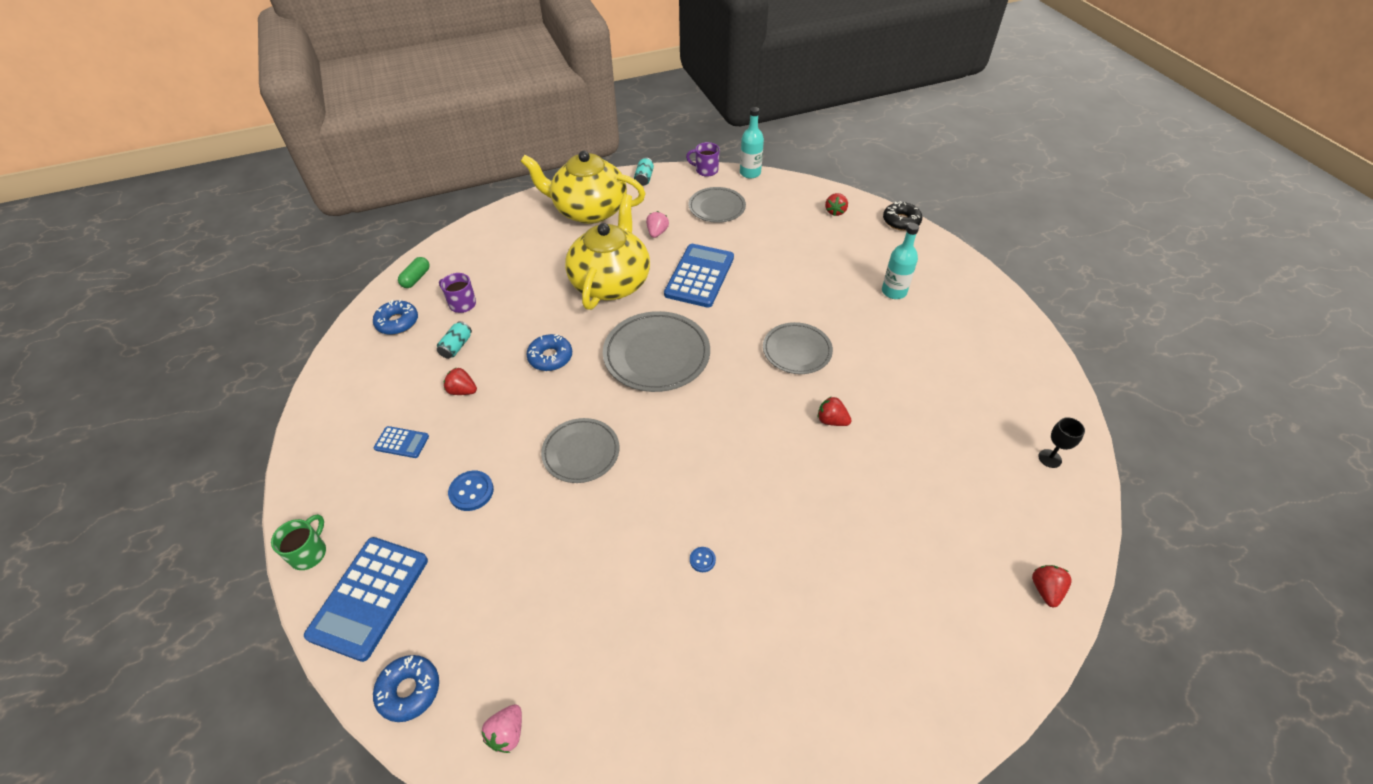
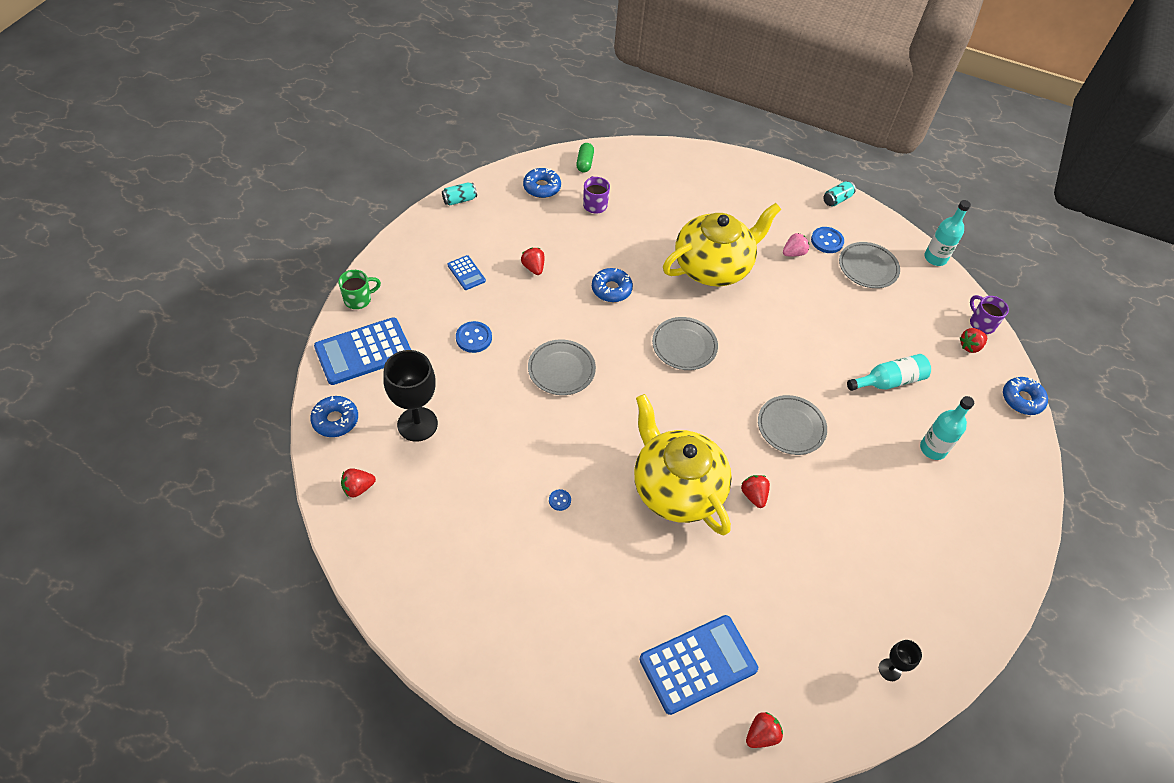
camera: 40 degrees right, 5 degrees up
(416, 278) = (584, 163): green capsule -> green capsule turned 60 degrees counterclockwise
(456, 346) = (560, 234): turquoise can -> turquoise can (459, 200)
(501, 615) = (417, 424): none -> black goblet
(507, 733) = (358, 488): pink strawberry -> red strawberry
(589, 210) = (761, 196): yellow teapot -> yellow teapot (676, 488)
(656, 355) = (684, 346): grey plate -> grey plate, size x0.65
(670, 209) = (827, 241): none -> blue button
(699, 276) = (785, 312): blue calculator -> blue calculator (698, 664)
(706, 170) = (898, 228): purple mug -> purple mug (981, 323)
(817, 270) = (889, 381): none -> turquoise bottle
(901, 221) = (1022, 399): black donut -> blue donut

